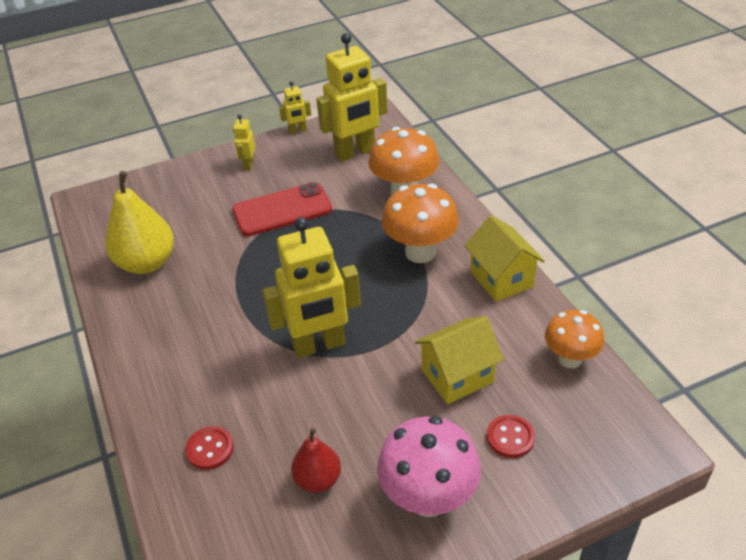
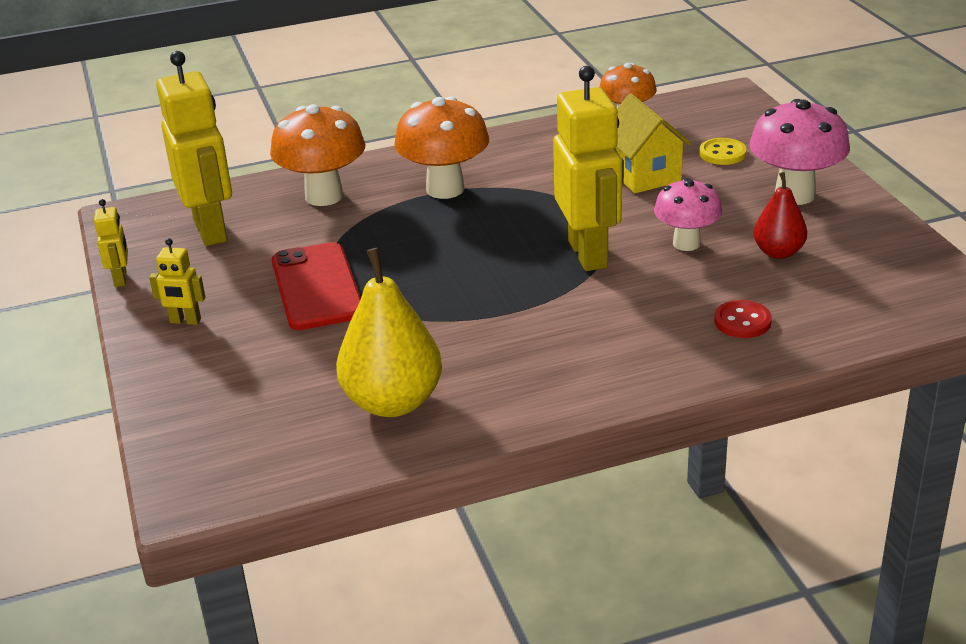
camera: 85 degrees left, 10 degrees down
(335, 410) = (686, 243): none -> pink mushroom
(501, 279) = (505, 145): yellow house -> none
(510, 437) = (722, 153): red button -> yellow button

